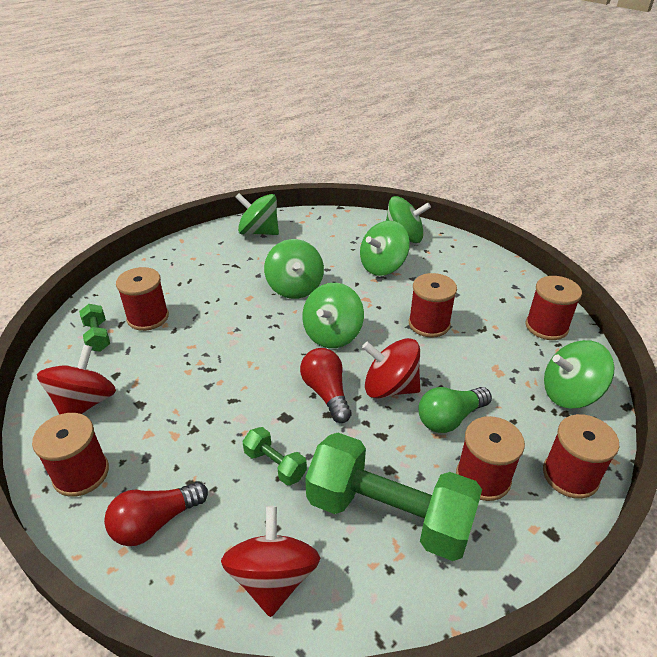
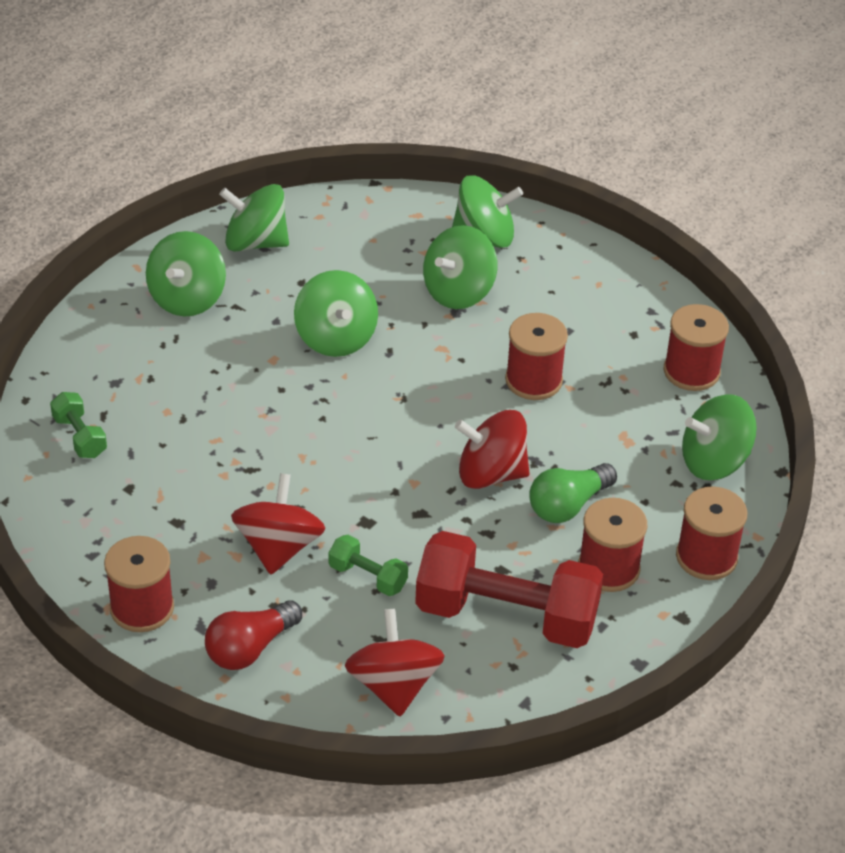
camera: 10 degrees left, 5 degrees up
(85, 403) = (106, 527): red spinning top -> red spinning top (279, 547)
(148, 317) = (139, 403): red spool -> none
(326, 393) = (411, 487): red light bulb -> none
(332, 334) = (404, 407): green spinning top -> green spinning top (187, 298)
(389, 514) = (506, 615): green dumbbell -> red dumbbell

